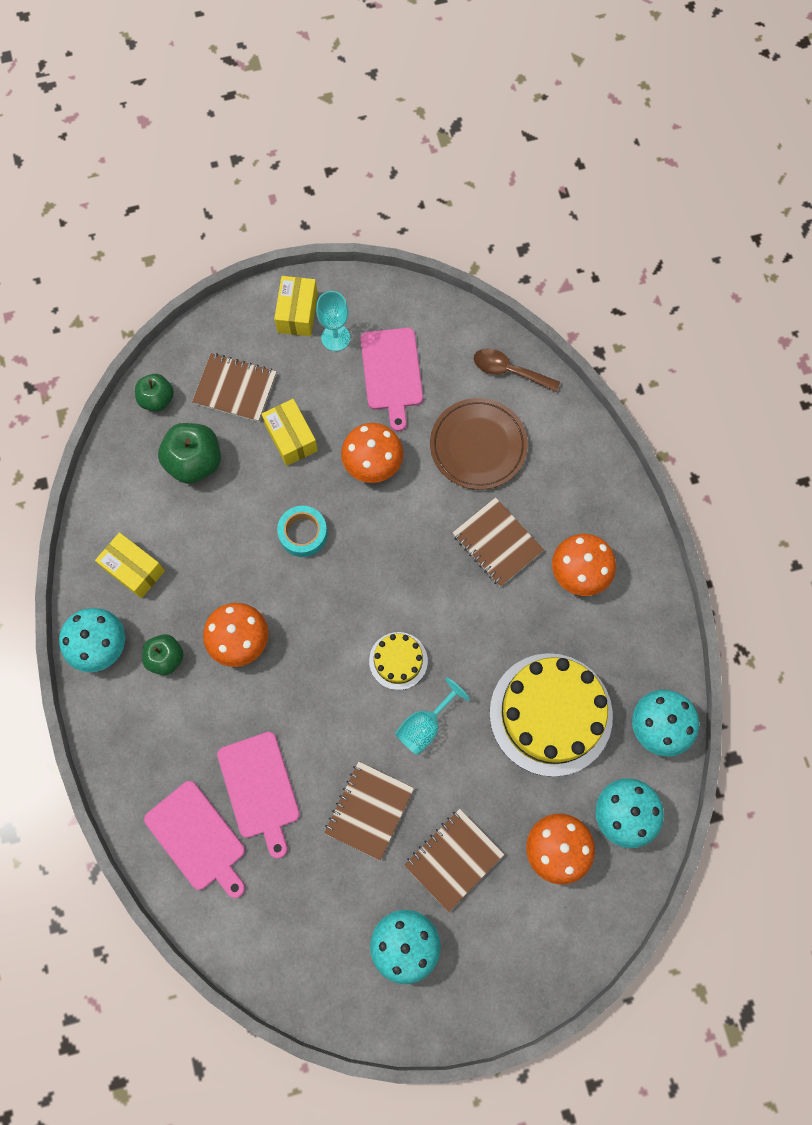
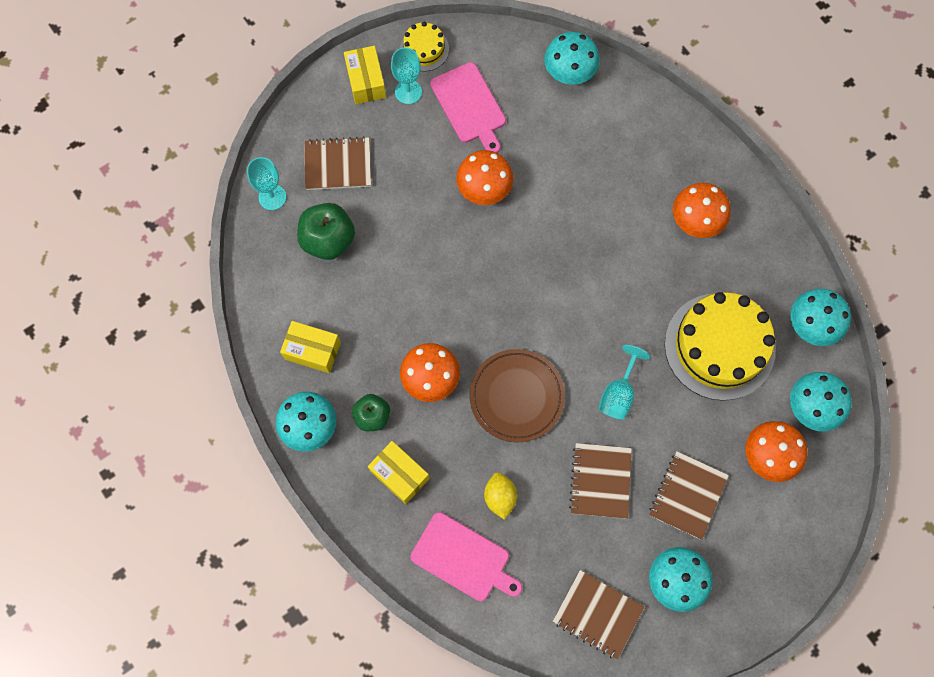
camera: 20 degrees left, 0 degrees up
(157, 399) = (272, 197): green apple -> turquoise goblet
(260, 789) = (500, 497): pink cutting board -> yellow lemon
(291, 438) = (404, 190): yellow box -> yellow box (399, 474)
(303, 533) = (448, 268): turquoise tape -> none
(398, 660) = (574, 347): yellow cake -> yellow cake (424, 49)
(478, 446) = (568, 143): brown plate -> brown plate (516, 396)
(497, 543) = (617, 220): brown notebook -> brown notebook (597, 614)
(509, 371) = (569, 71): brown spoon -> turquoise mushroom

